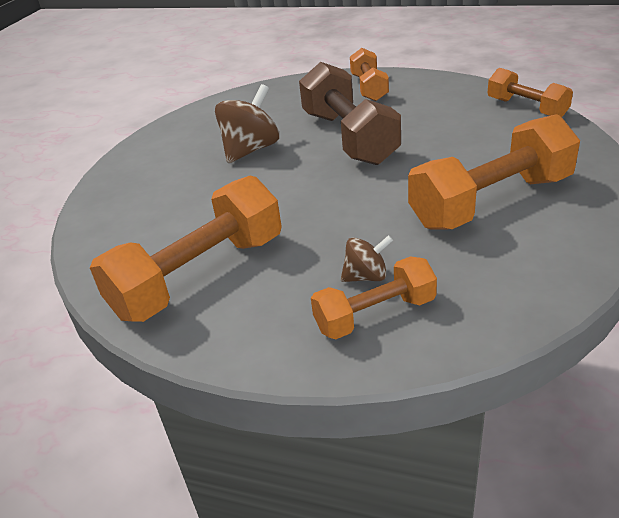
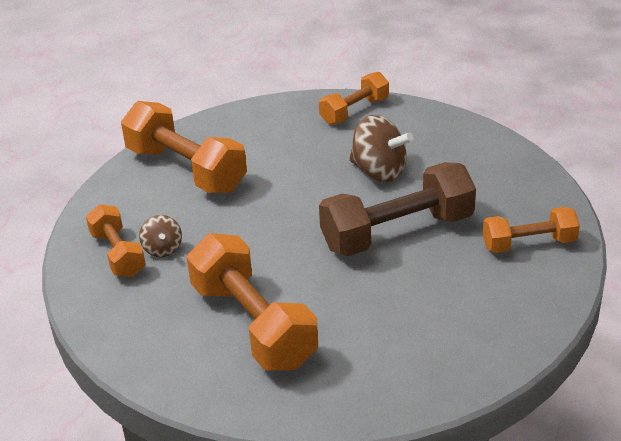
camera: 85 degrees right, 0 degrees up
(526, 108) = (461, 374): orange dumbbell -> orange dumbbell (354, 111)

